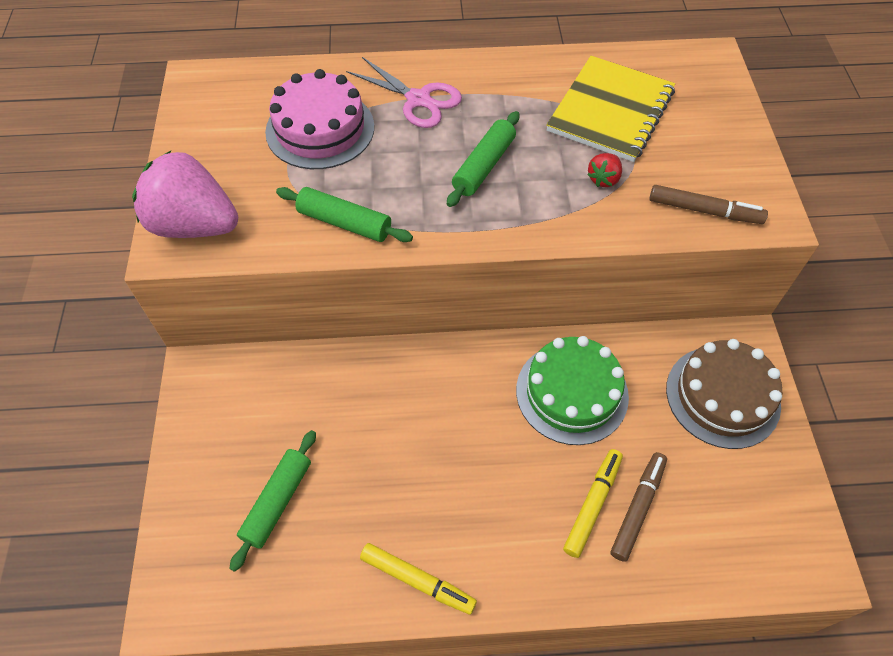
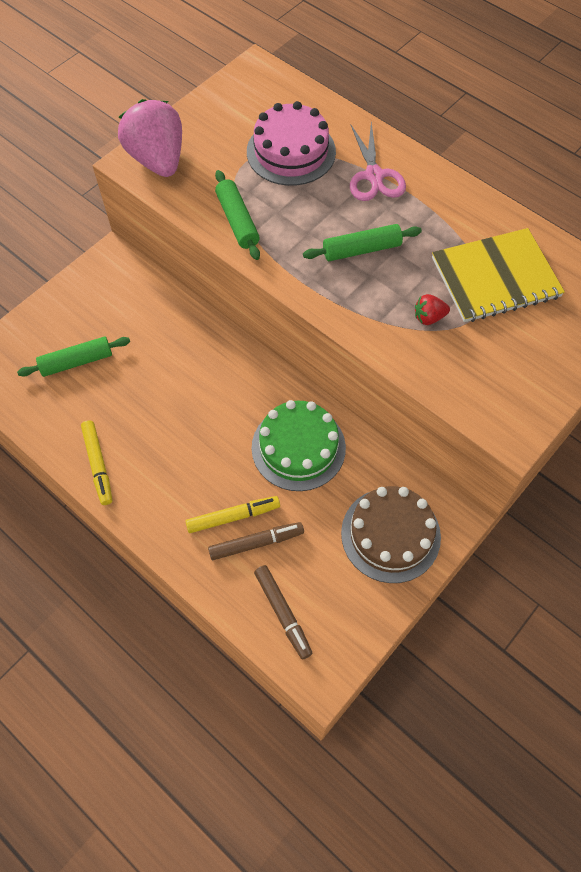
camera: 45 degrees right, 5 degrees up
(704, 211) = (470, 391): brown marker -> brown marker (283, 613)

